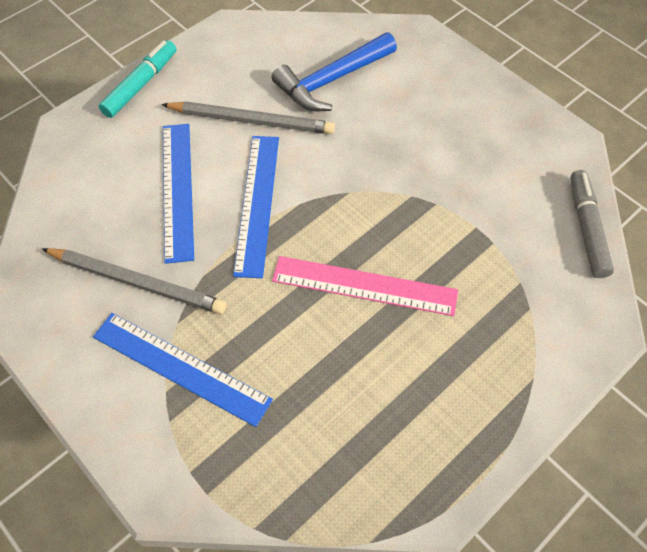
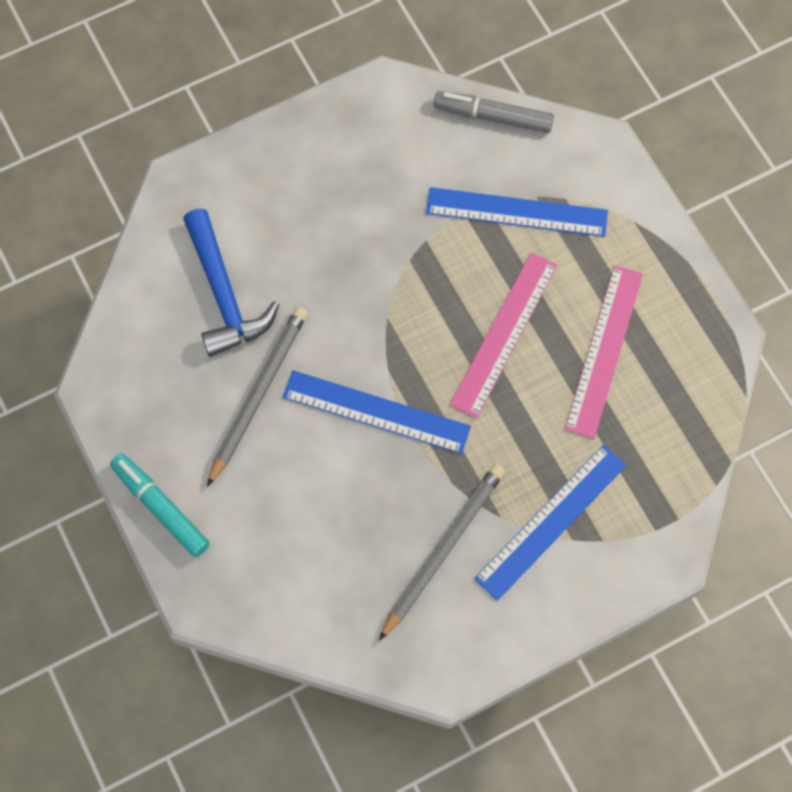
camera: 75 degrees left, 10 degrees up
(177, 190) = (334, 491): blue ruler -> blue ruler (516, 212)
(376, 379) = (604, 350): none -> pink ruler

